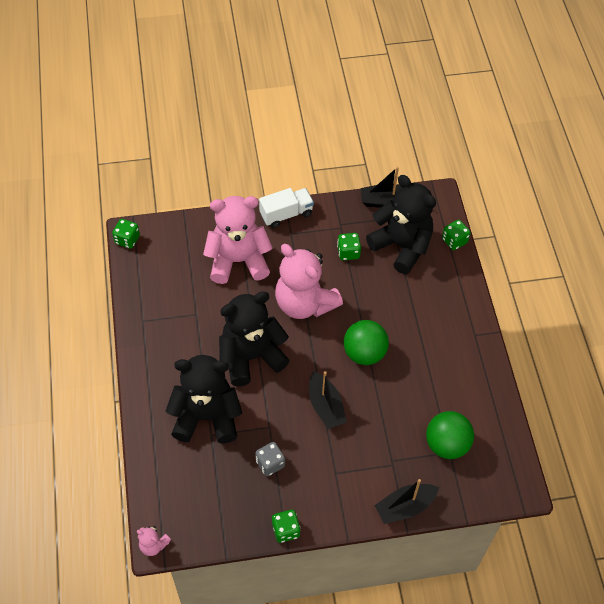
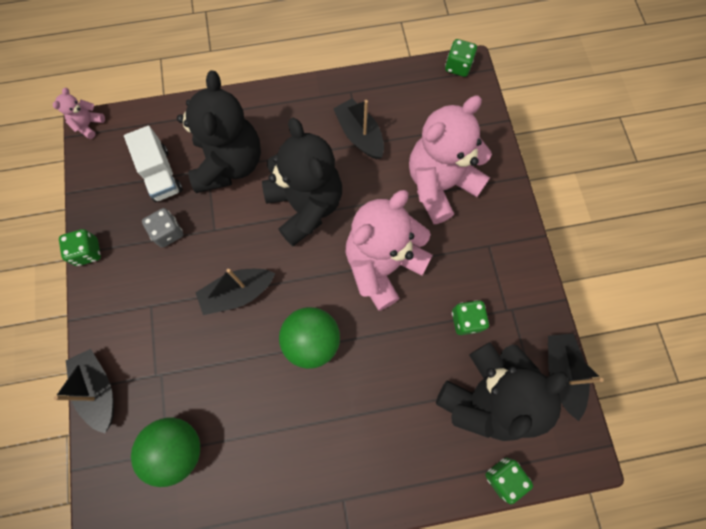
camera: 90 degrees right, 15 degrees up
(187, 315) = (359, 135): none -> black boat
(238, 261) = (440, 185): pink teddy bear -> pink teddy bear turned 120 degrees counterclockwise
(286, 214) = (518, 239): white truck -> white truck (161, 174)

